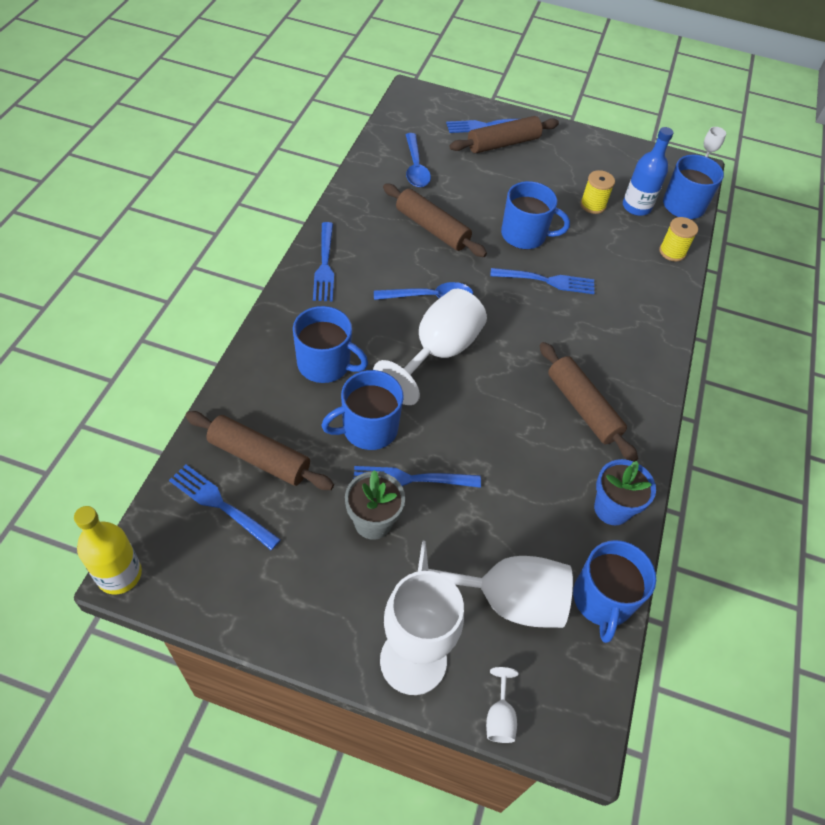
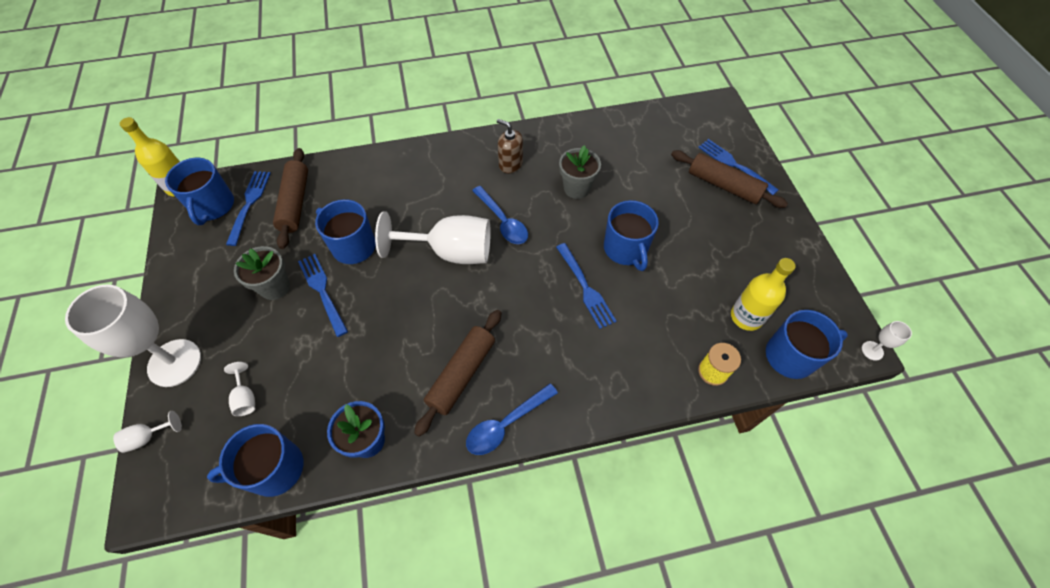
camera: 65 degrees right, 5 degrees up
(324, 264) = (486, 149): blue fork -> none
(325, 364) = (394, 195): blue mug -> blue mug (213, 206)
(361, 257) = (510, 164): none -> brown soap dispenser
(415, 167) = (635, 147): blue spoon -> blue spoon (506, 424)
(432, 228) = (576, 188): brown rolling pin -> grey flower pot
(504, 600) = (245, 398): white goblet -> white goblet, size x0.42
(593, 205) = (713, 281): yellow spool -> none
(636, 207) = (746, 317): blue bottle -> yellow bottle

